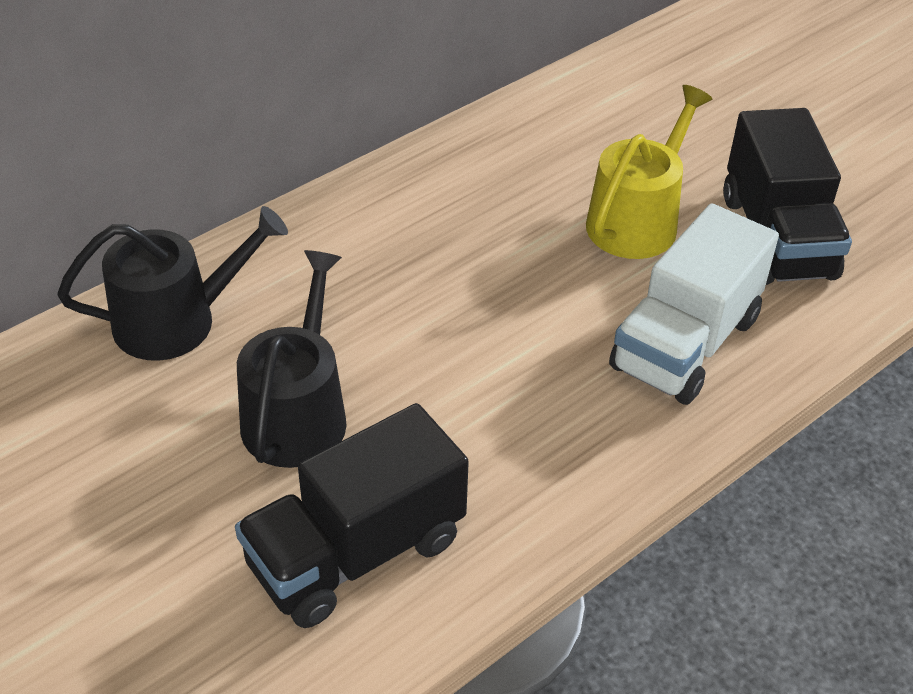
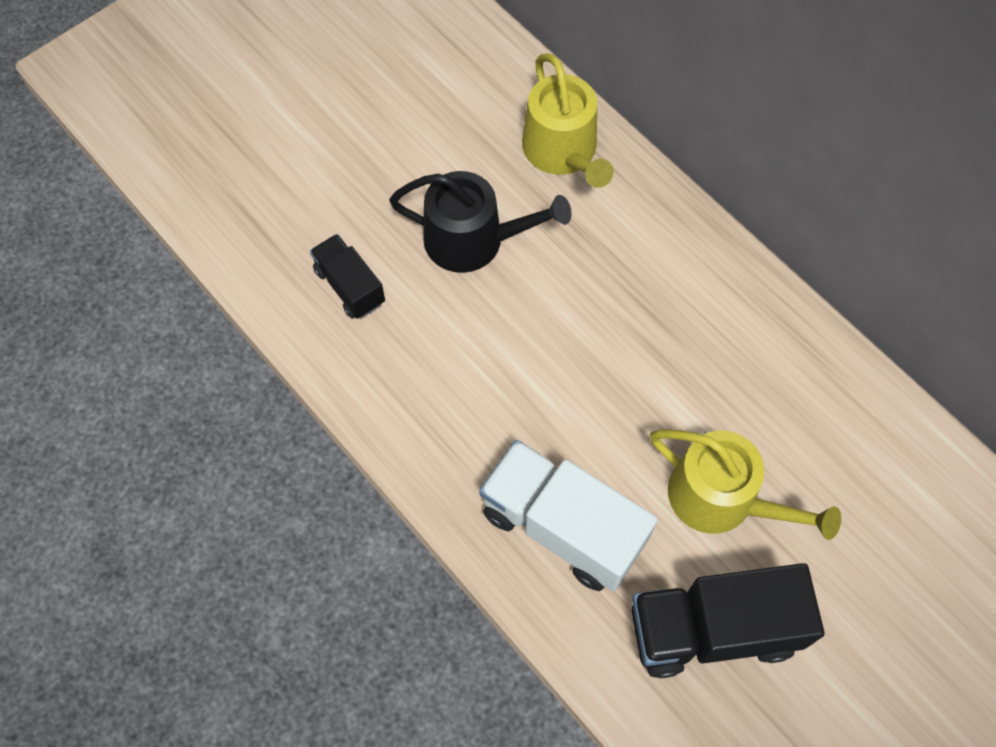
camera: 90 degrees right, 20 degrees up
(177, 320) = (563, 152): black watering can -> yellow watering can
(356, 553) = (349, 286): black truck -> black truck, size x0.56

